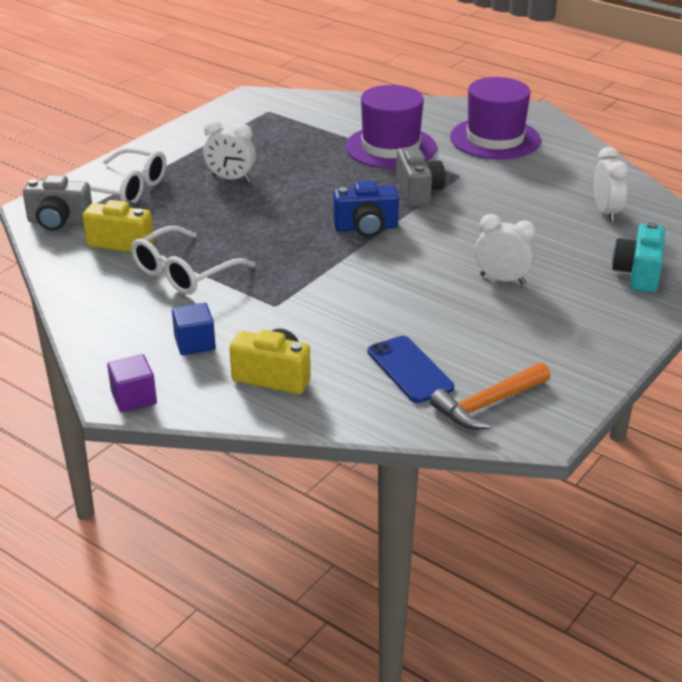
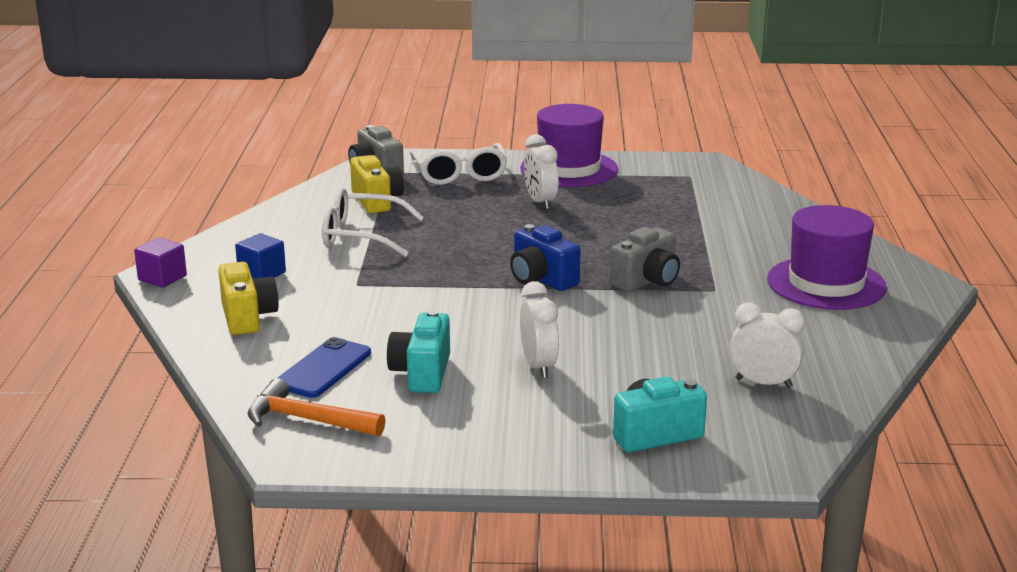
camera: 55 degrees right, 10 degrees down
(390, 147) = (715, 244): purple hat -> purple hat (569, 169)
(464, 329) = (422, 373): none -> turquoise camera
(606, 212) = (763, 383): white clock -> white clock turned 120 degrees counterclockwise

